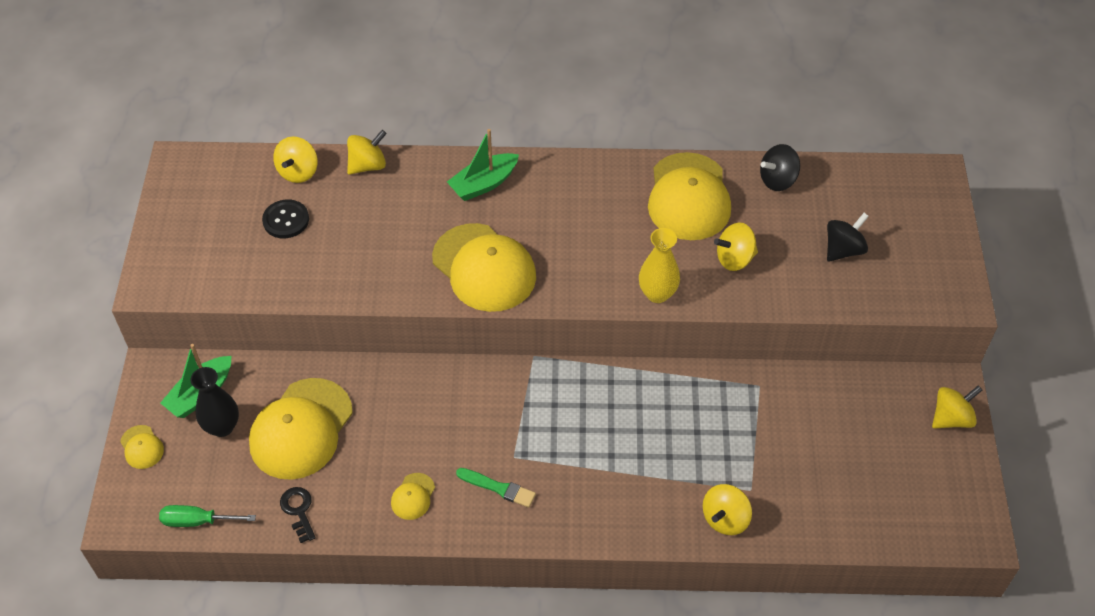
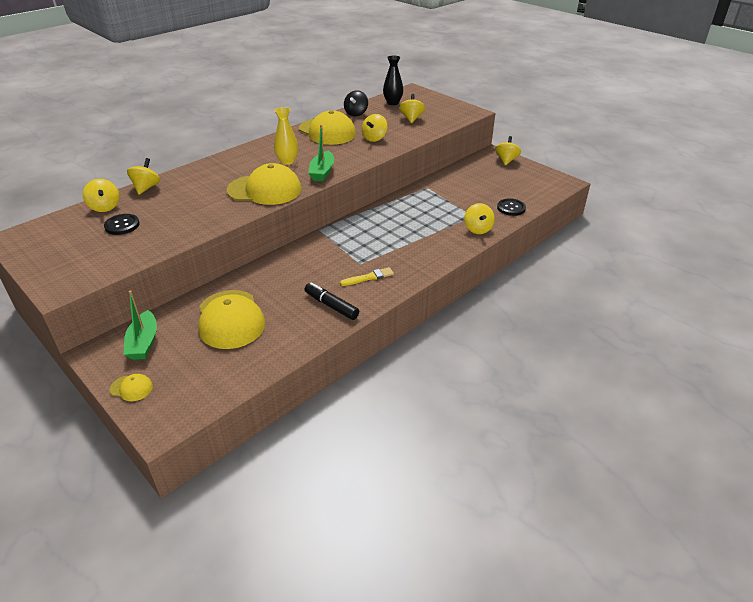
camera: 45 degrees left, 15 degrees down
(197, 521) = (217, 394): green screwdriver -> none
(222, 427) = (178, 347): black vase -> black vase (393, 103)
(298, 511) = (276, 350): black key -> none
(413, 496) = (331, 306): yellow cap -> black marker
(483, 184) = (222, 167): green boat -> green boat (322, 172)
(498, 488) = (369, 277): green brush -> yellow brush
(657, 294) = (359, 160): yellow vase -> yellow vase (287, 161)
(823, 518) = (511, 208): none -> black button
(843, 250) = (411, 118): black spinning top -> yellow spinning top

